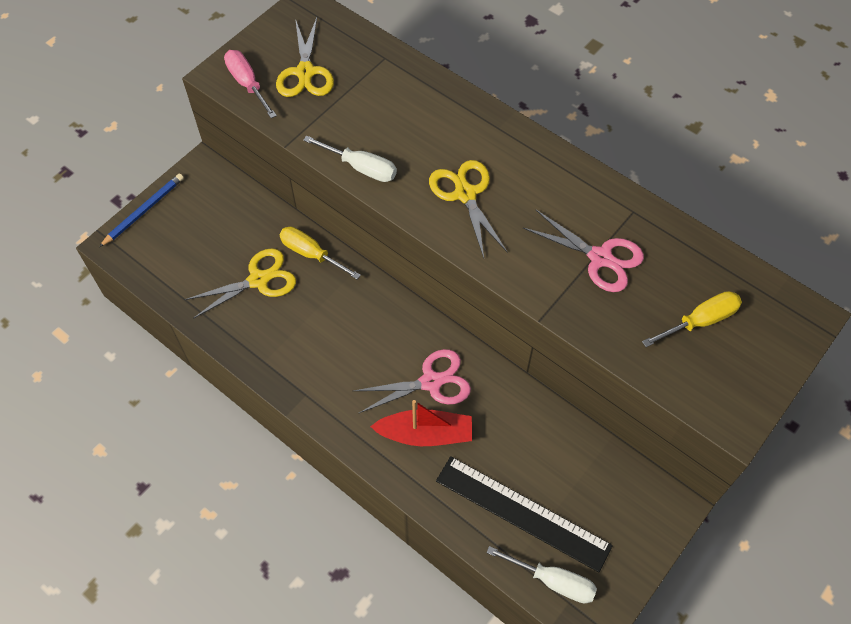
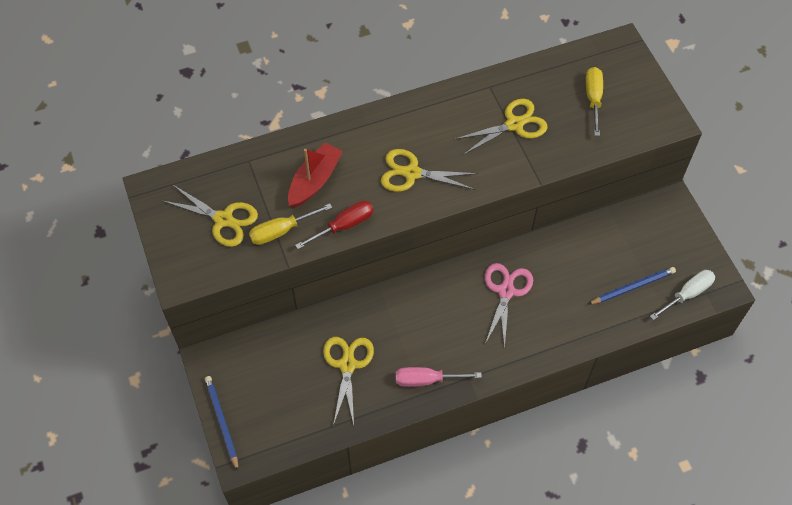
camera: 60 degrees left, 0 degrees up
(247, 84) = (205, 265): pink screwdriver -> pink screwdriver (427, 380)
(311, 254) = (348, 317): yellow screwdriver -> yellow screwdriver (281, 231)
(361, 167) = (344, 226): white screwdriver -> red screwdriver
(425, 434) = (544, 315): red boat -> red boat (314, 181)
(522, 513) = (633, 287): black ruler -> blue pencil
(600, 258) = (514, 124): pink scissors -> yellow scissors

